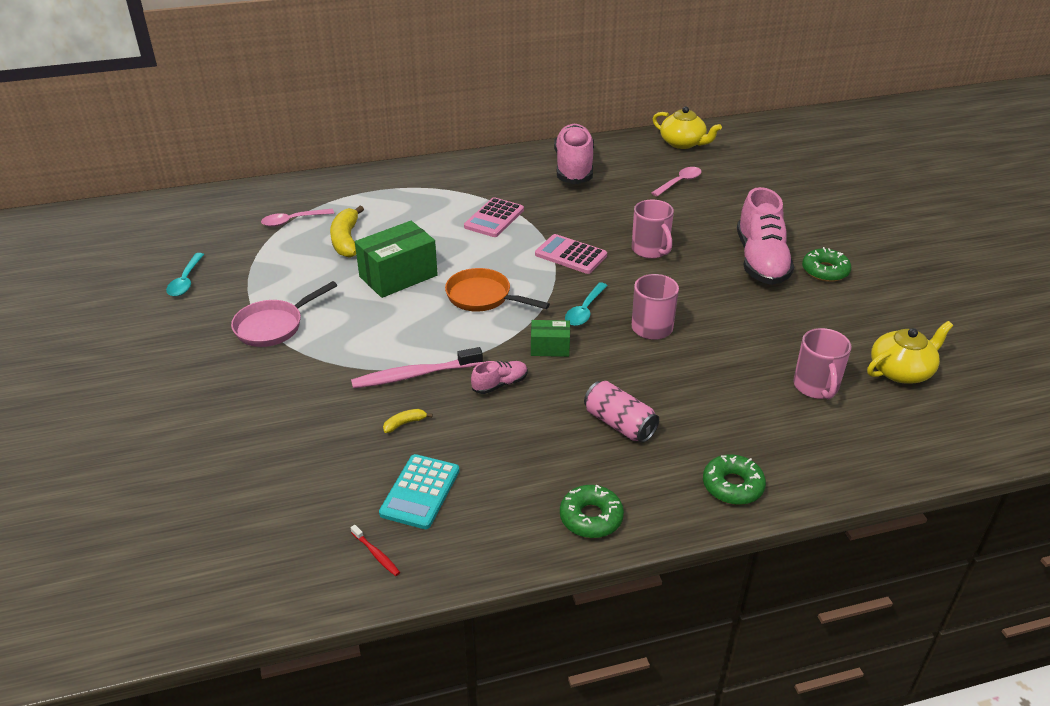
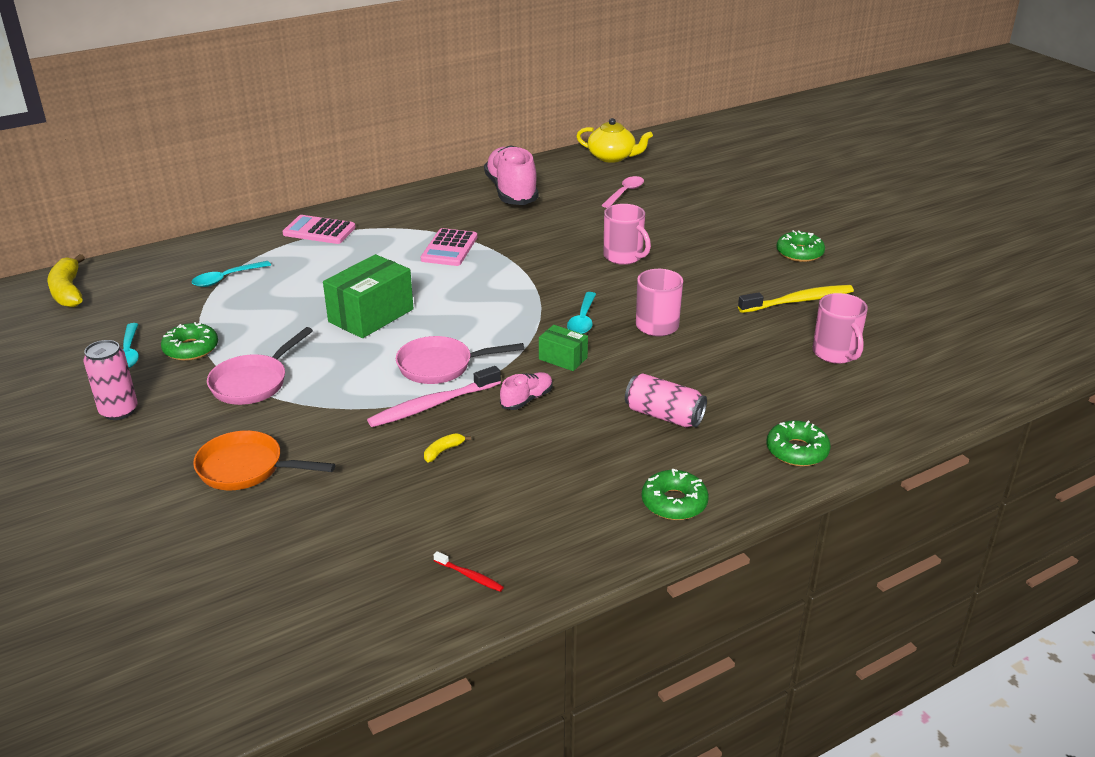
camera: 15 degrees left, 5 degrees down
(156, 335) = (119, 411): none -> pink can
(237, 285) = (191, 349): none -> green donut
(292, 221) = (226, 279): pink spoon -> turquoise spoon
(346, 240) = (296, 289): yellow banana -> yellow banana (68, 291)
(420, 492) = (489, 511): turquoise calculator -> none
(438, 337) = (441, 366): none -> pink pan
(483, 297) = (472, 322): orange pan -> orange pan (247, 469)
(550, 348) = (563, 358): green box -> green box turned 45 degrees clockwise
(570, 255) = (545, 272): pink calculator -> pink calculator (319, 231)
(761, 261) = (735, 252): pink shoe -> none
(802, 323) = (798, 301): none -> yellow toothbrush
(901, 371) = (906, 328): yellow teapot -> none

